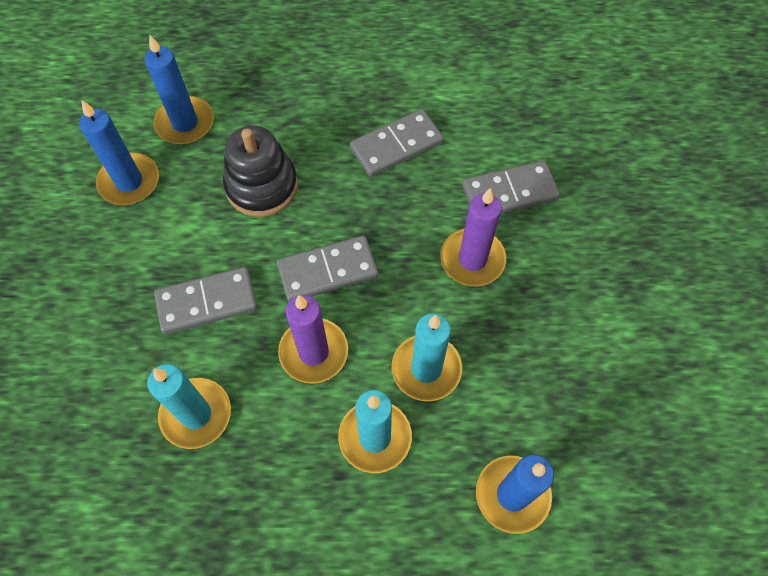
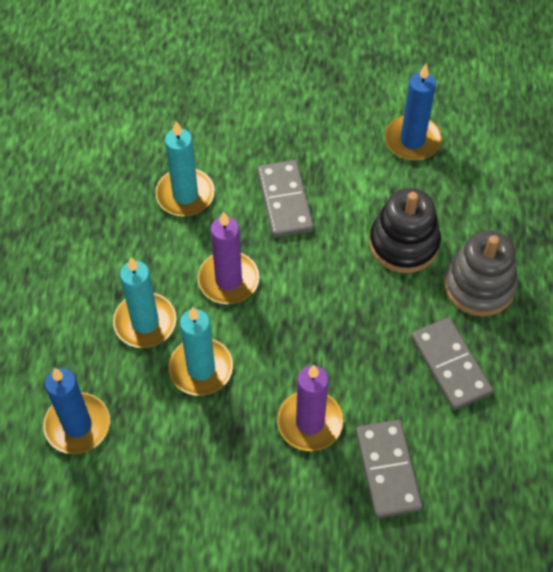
camera: 95 degrees right, 5 degrees down
(185, 123) = (479, 181): blue candle -> none
(308, 123) = (479, 285): none -> grey stacking toy
(327, 271) = (307, 295): grey domino -> none

